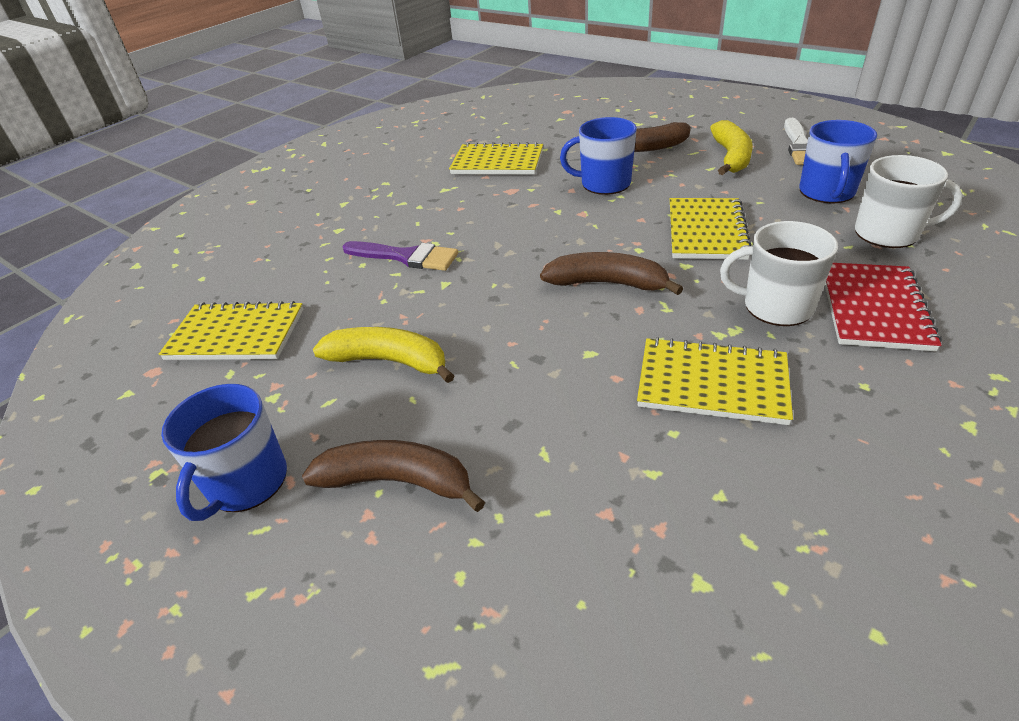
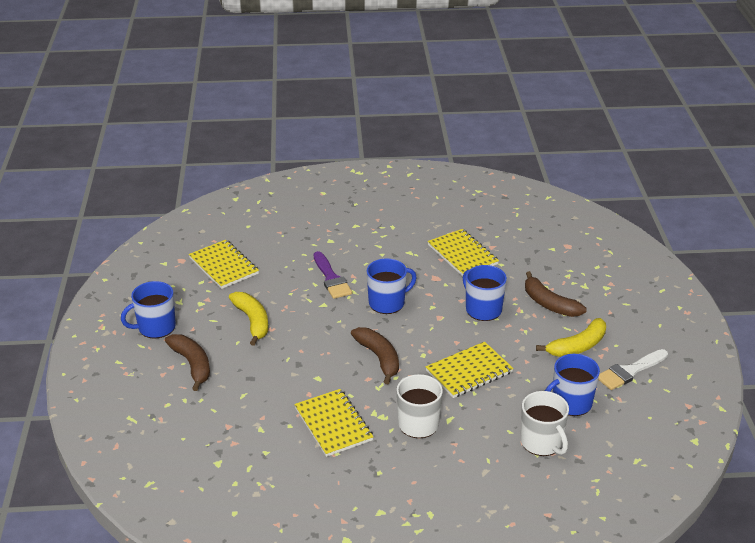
camera: 45 degrees right, 5 degrees down
(510, 236) = (387, 303): none -> blue mug
(873, 308) = (451, 458): red notebook -> none

